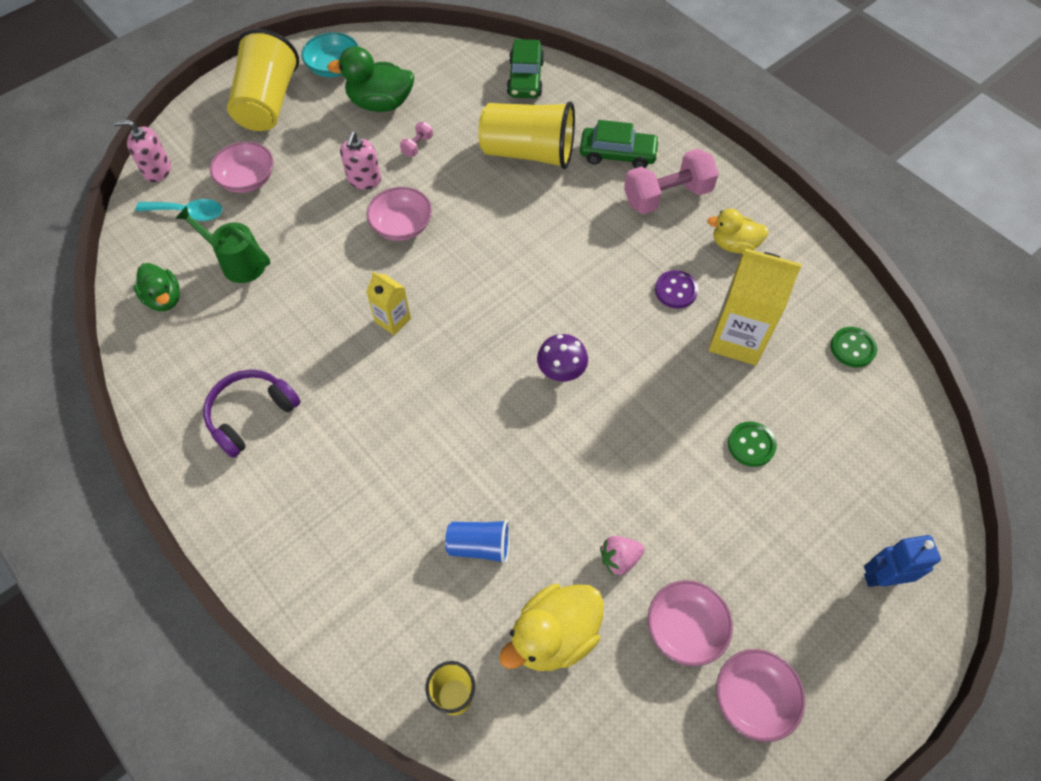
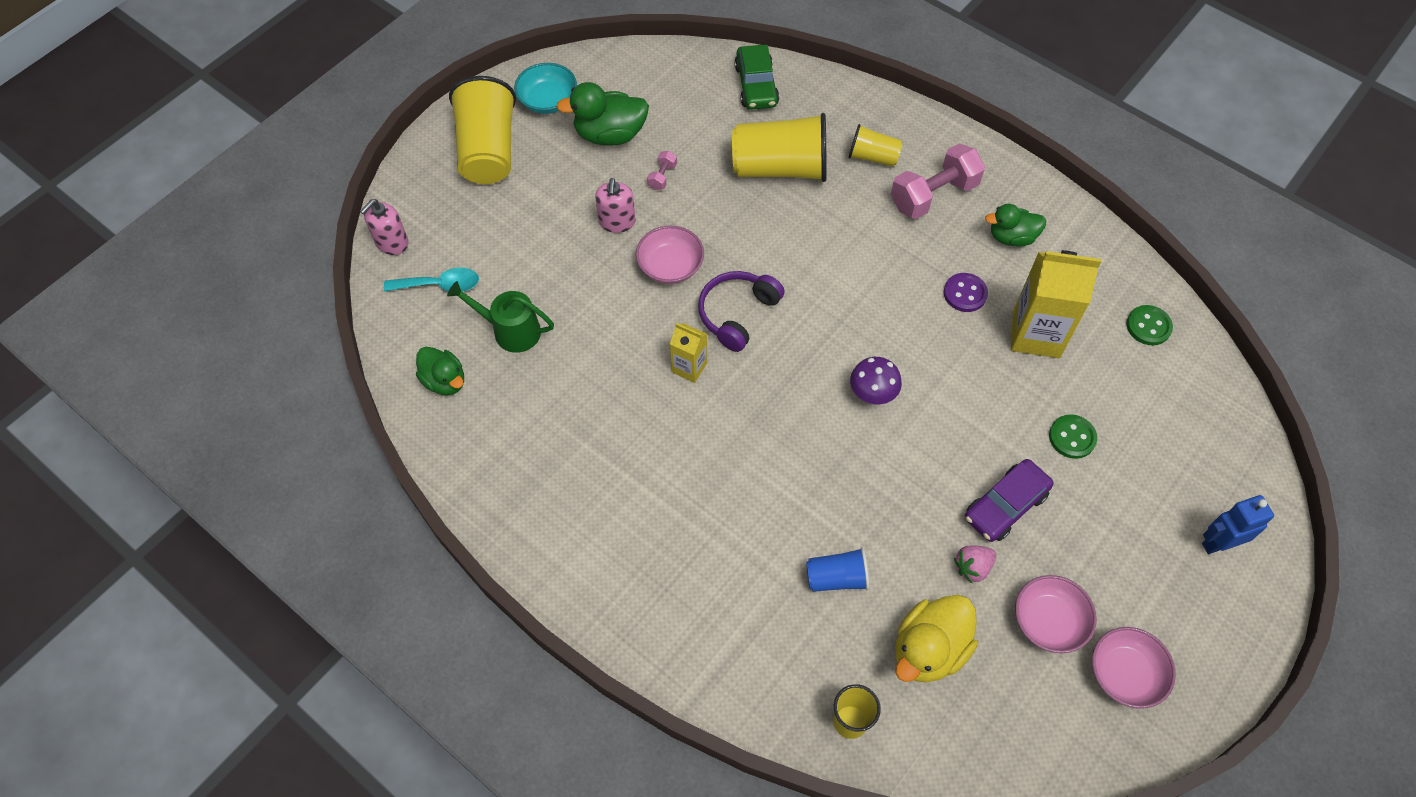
camera: 10 degrees left, 0 degrees up
(157, 170) = (391, 243): pink soap dispenser -> pink soap dispenser turned 45 degrees counterclockwise
(247, 179) = (492, 239): pink bowl -> none
(251, 415) = (573, 487): purple headphones -> purple headphones (737, 314)
(618, 154) = (873, 157): green car -> yellow cup
(667, 502) = (1005, 506): none -> purple car
(734, 245) = (1011, 237): yellow duck -> green duck

